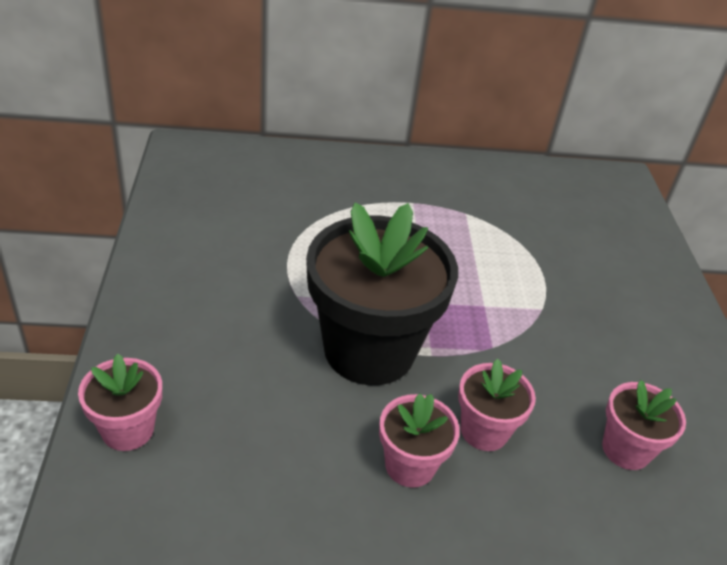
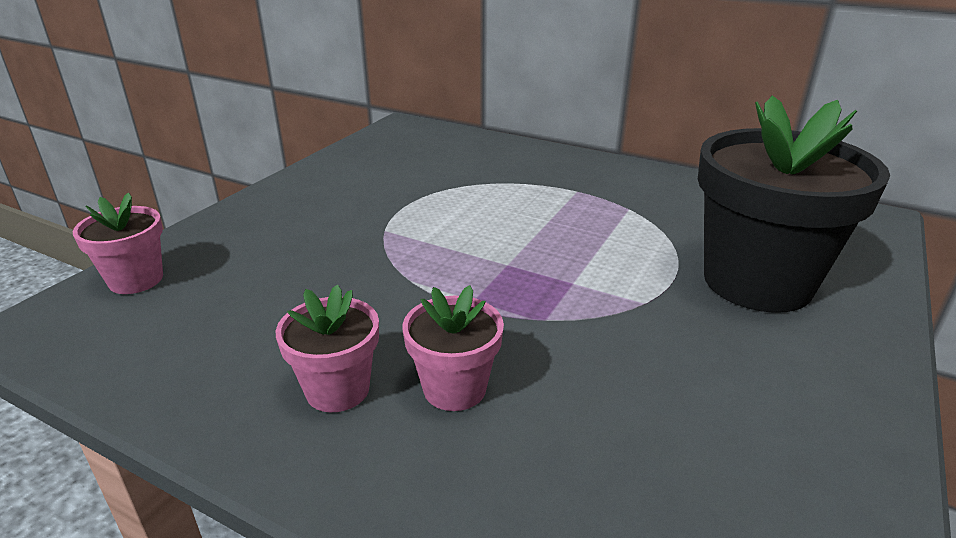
camera: 35 degrees right, 10 degrees down
(369, 350) = (406, 285): black flower pot -> black flower pot (757, 282)
(626, 449) = (628, 474): pink flower pot -> none

